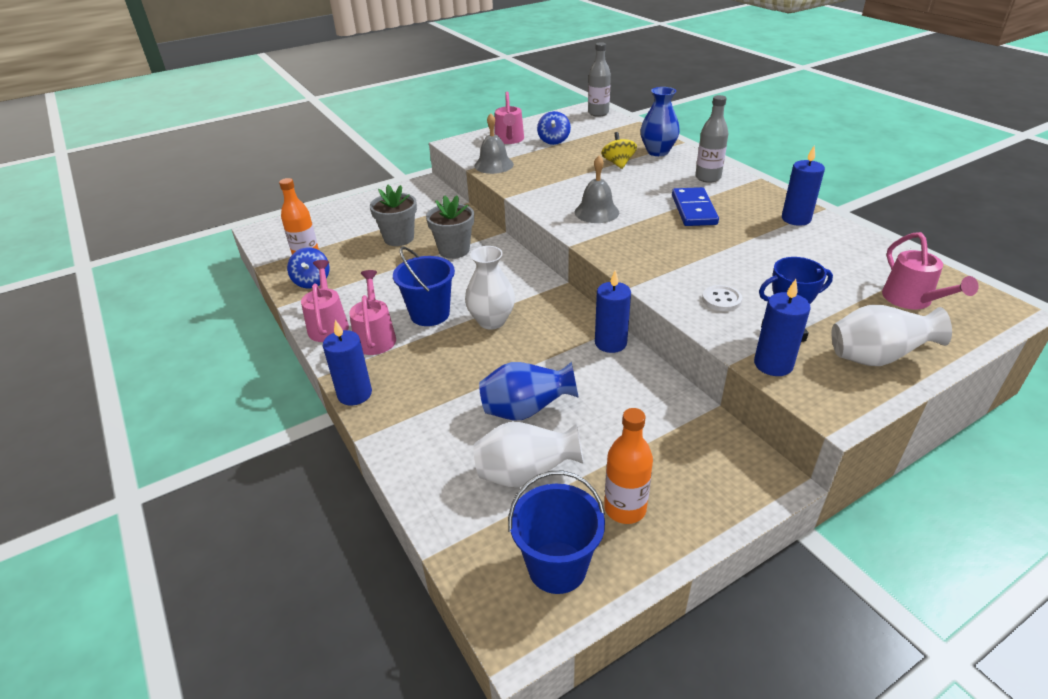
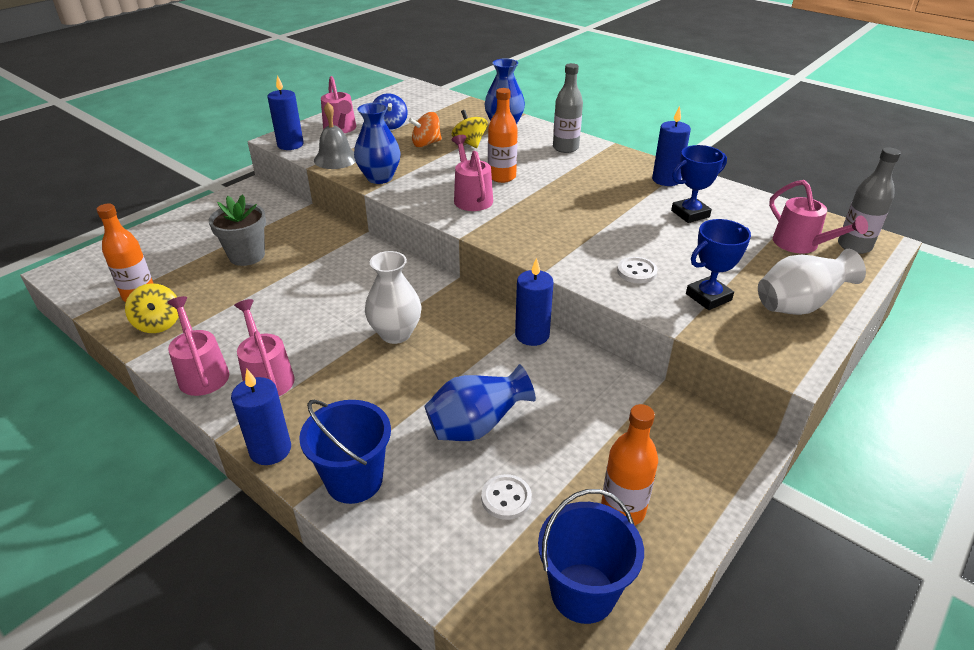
camera: 20 degrees left, 0 degrees up
(312, 281) = (158, 323): blue spinning top -> yellow spinning top
(430, 314) = (321, 338): blue bucket -> blue bucket (354, 480)
(454, 250) = (318, 260): grey flower pot -> none
(523, 185) = (379, 178): none -> blue vase
(525, 474) = (506, 498): white vase -> white button
(578, 160) = (426, 144): none -> orange spinning top
(596, 212) = (471, 197): grey bell -> pink watering can
(598, 113) = (424, 91): grey bottle -> grey bottle (854, 246)
(633, 197) = (502, 177): none -> orange bottle
(693, 210) = (567, 183): blue domino -> none
(773, 364) = (714, 329): blue candle -> blue candle (290, 145)
(804, 254) = (690, 214): none -> blue trophy

